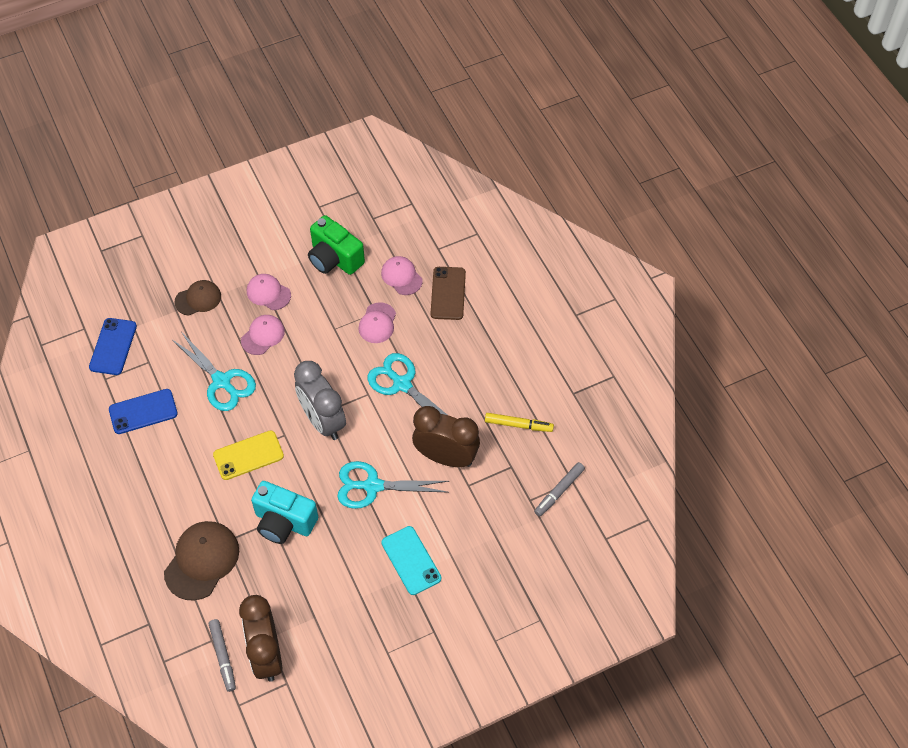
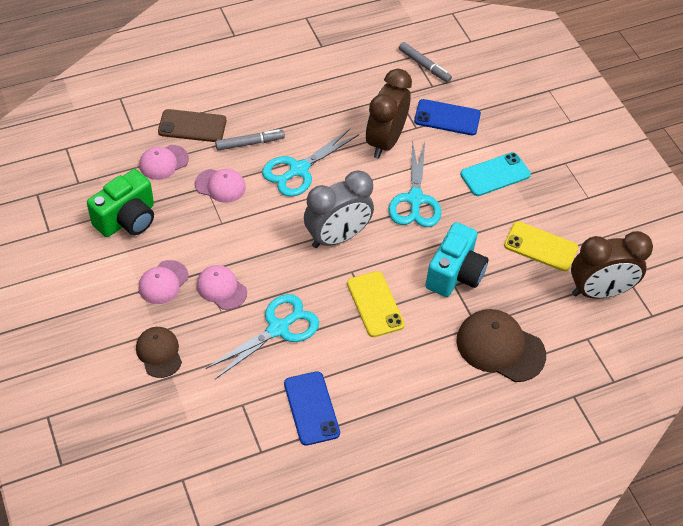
camera: 90 degrees left, 5 degrees down
(113, 346) = (215, 444): blue phone -> blue phone (447, 117)
(223, 656) = (604, 328): grey marker -> grey marker (250, 143)
(320, 601) = (540, 246): none -> yellow phone
(518, 425) = (353, 86): yellow marker -> none

